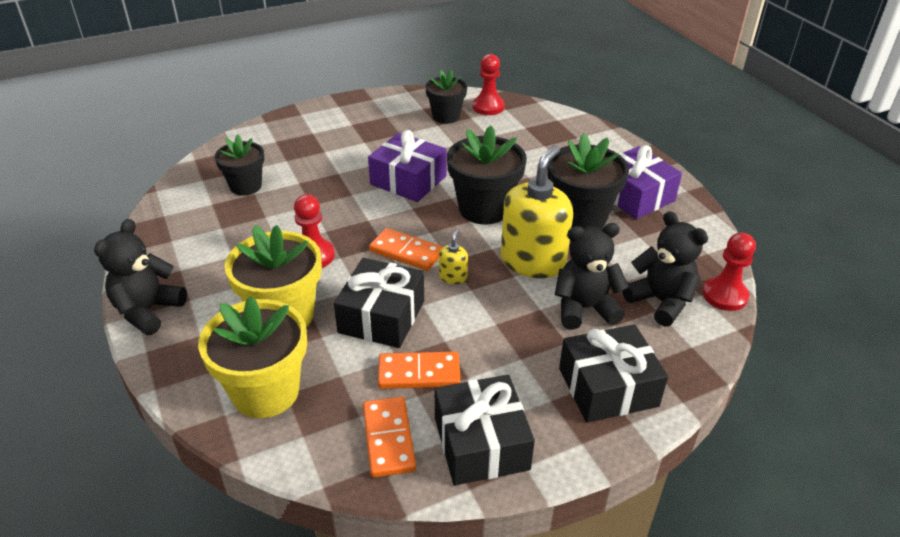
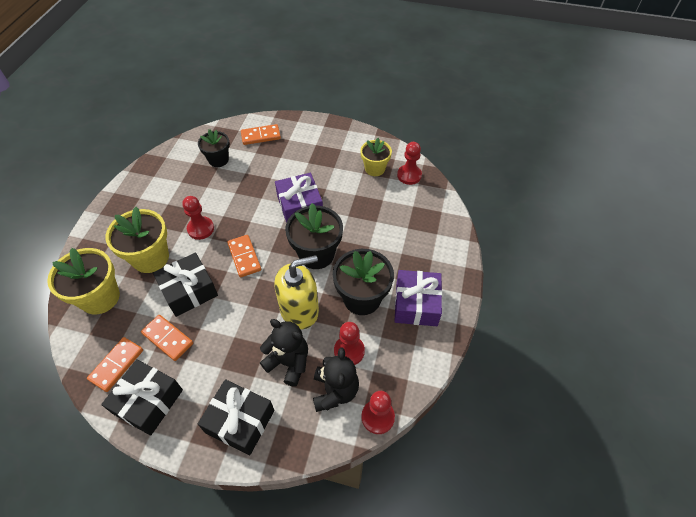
camera: 40 degrees right, 15 degrees up
(148, 311) = (104, 214): black teddy bear -> none
(272, 144) = (261, 136): none -> orange domino
(446, 116) = (375, 169): black flower pot -> yellow flower pot
(453, 277) = (248, 290): yellow soap dispenser -> none
(628, 264) = (349, 351): none -> red pawn

